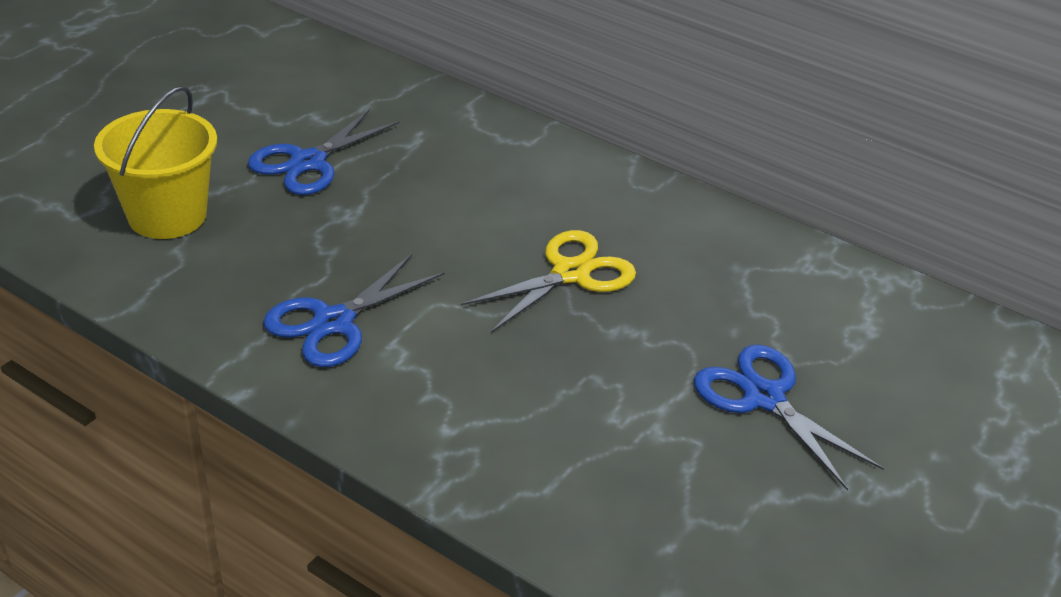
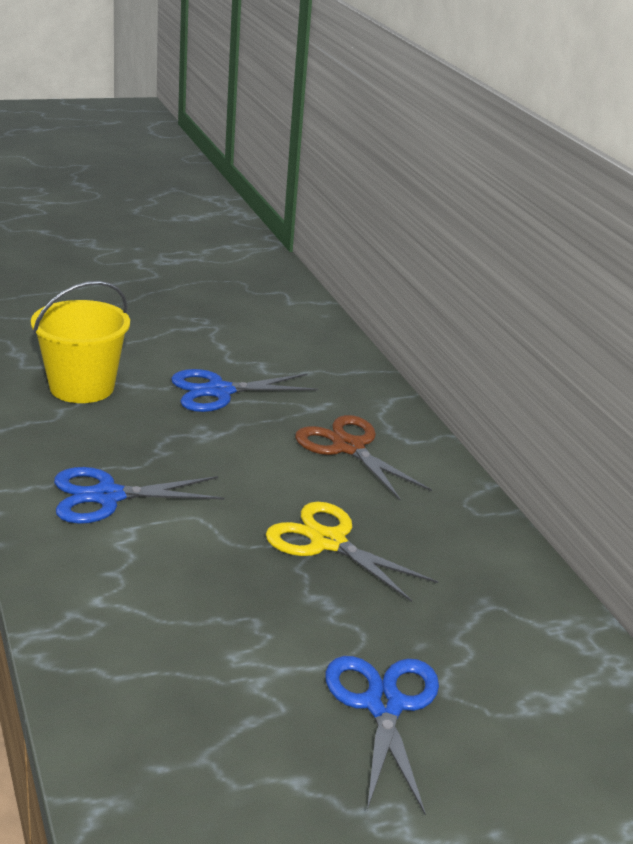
camera: 35 degrees right, 10 degrees down
(487, 172) = (348, 447): none -> brown scissors
(570, 273) = (328, 542): yellow scissors -> yellow scissors turned 135 degrees counterclockwise

